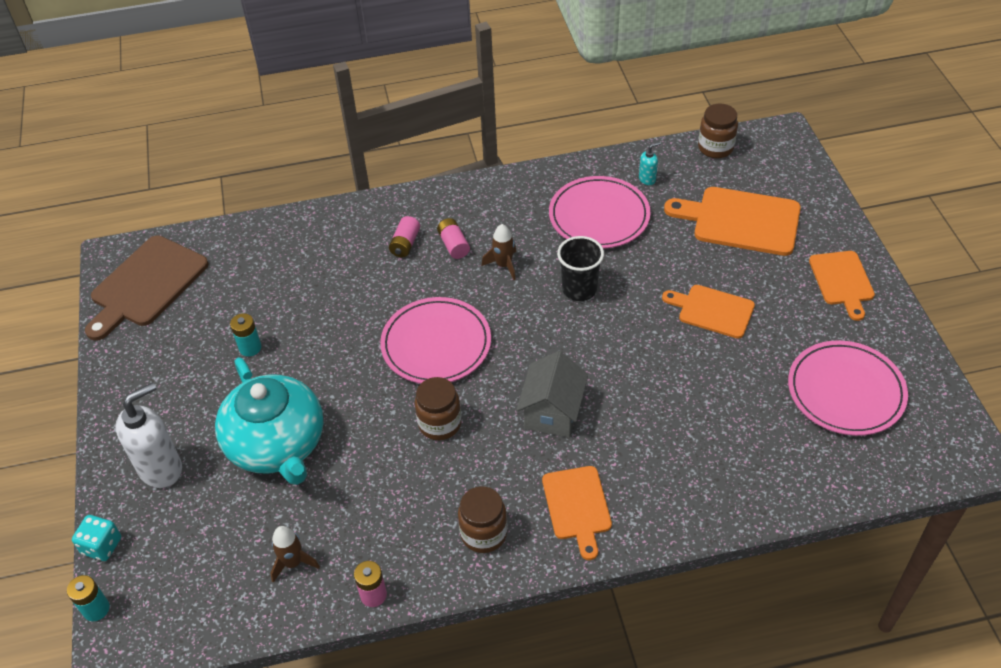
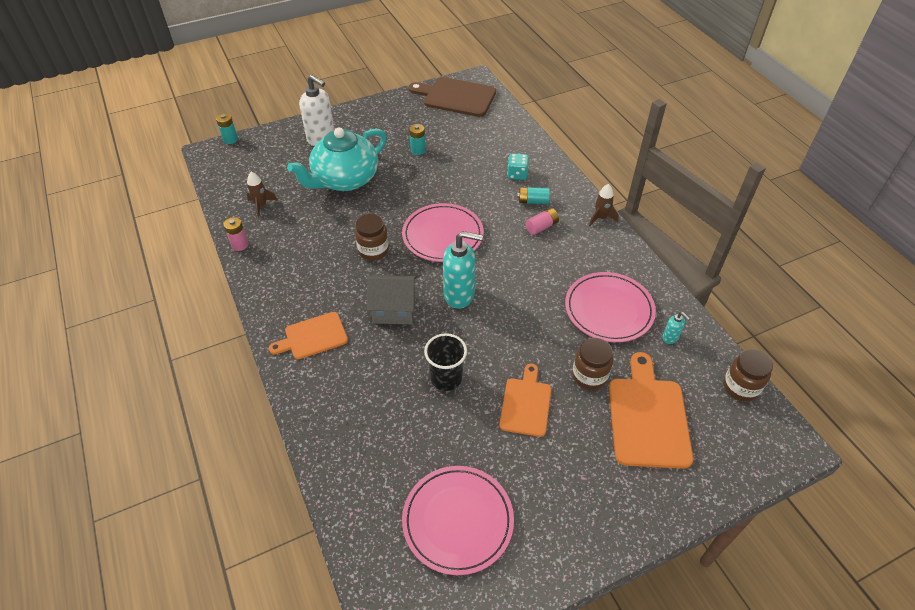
camera: 75 degrees right, 0 degrees up
(102, 546) = (269, 131): turquoise dice -> turquoise dice (517, 174)
(405, 244) = (533, 201): pink battery -> turquoise battery
(484, 533) = (287, 289): brown jar -> brown jar (589, 376)
(503, 265) = (531, 258): brown rocket -> brown rocket (600, 218)
(544, 343) = (459, 295): none -> turquoise soap dispenser
(579, 289) = (521, 308): black cup -> black cup (446, 378)
(842, 281) = (599, 513): orange cutting board -> none

